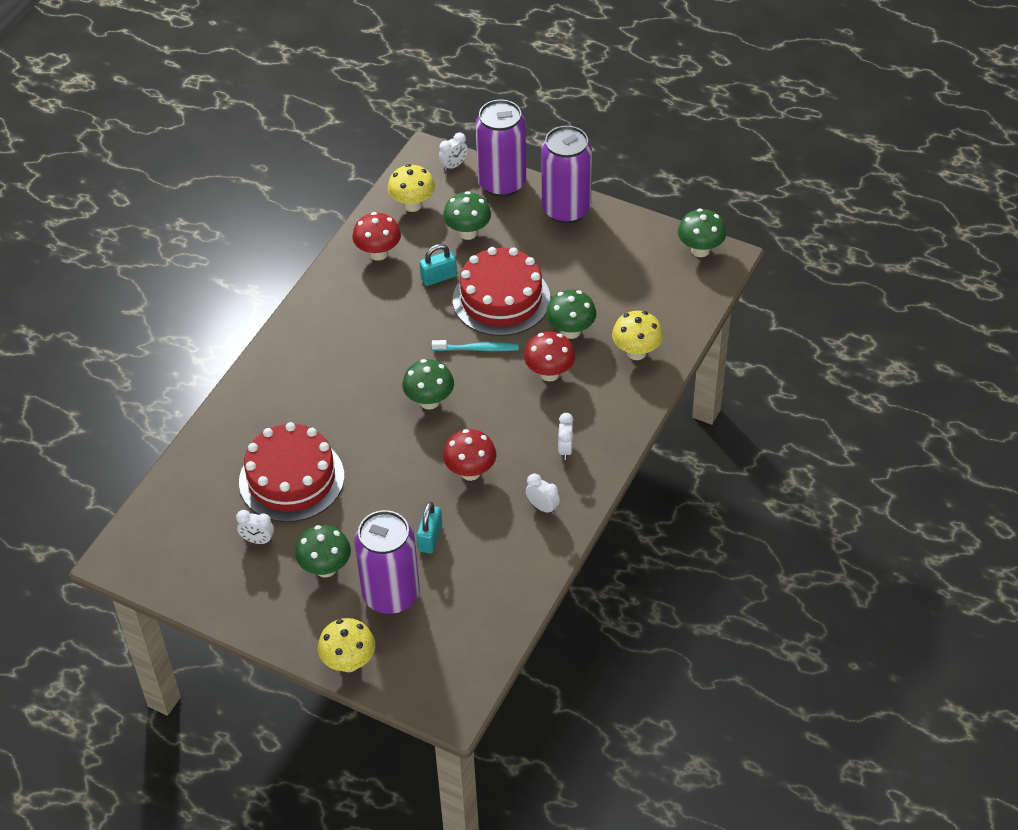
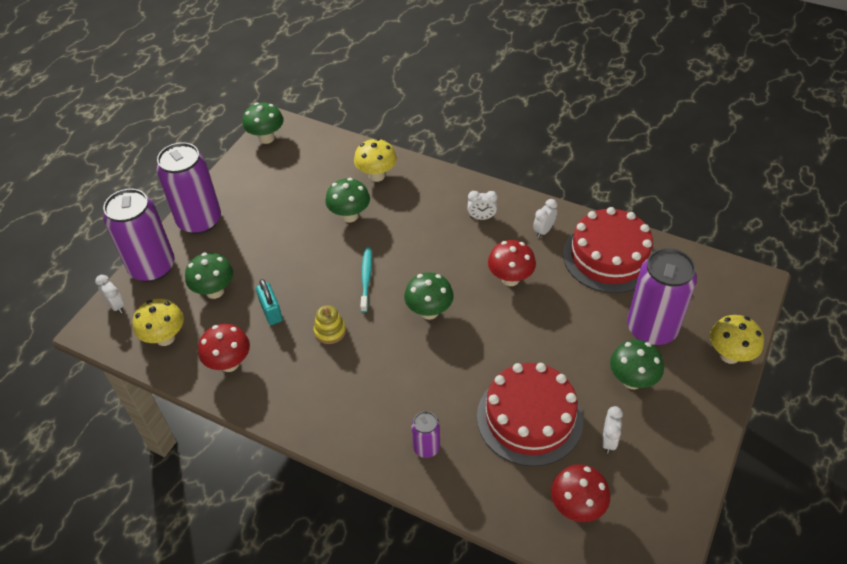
camera: 90 degrees left, 0 degrees up
(269, 399) = (426, 447): none -> purple can
(410, 323) = (330, 331): none -> yellow stacking toy
(430, 538) = (585, 304): turquoise padlock -> none
(501, 299) = (305, 263): red cake -> red cake (609, 257)
(549, 373) = (398, 229): red mushroom -> red mushroom (577, 507)

